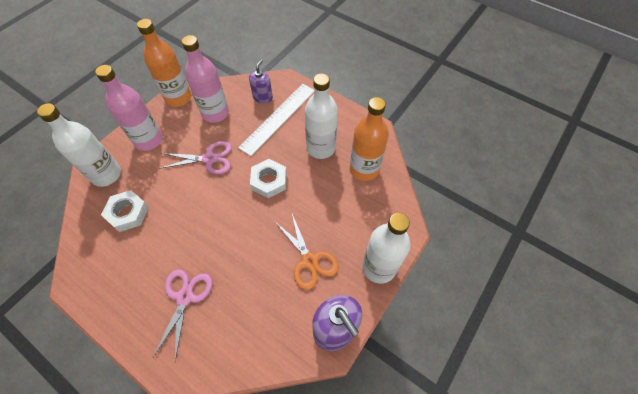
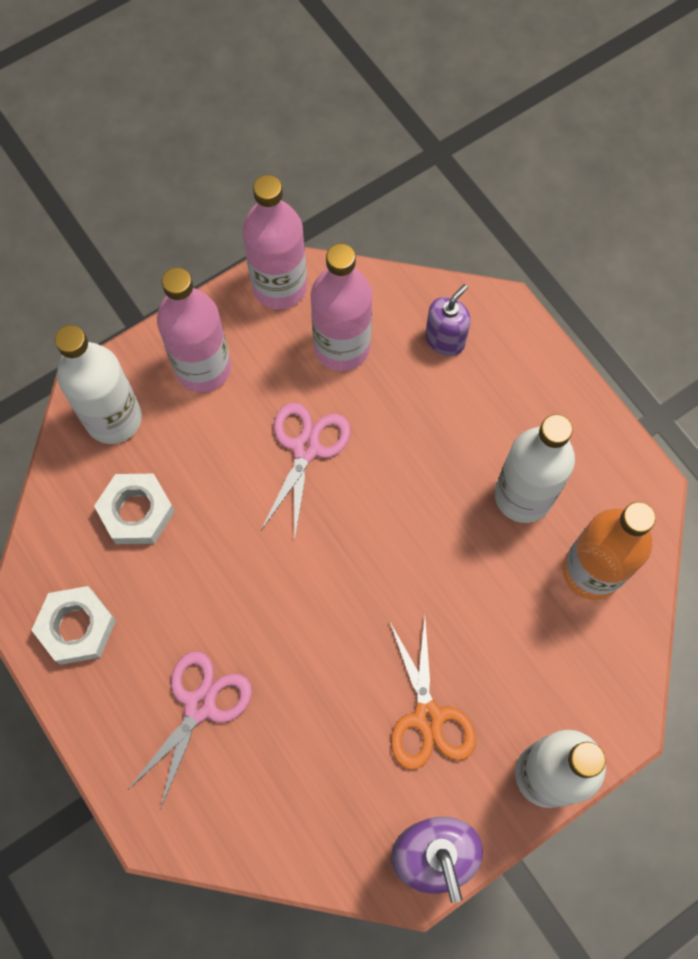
camera: 20 degrees right, 10 degrees up
(178, 98) = (279, 287): orange bottle -> pink bottle
(210, 159) = (306, 448): pink scissors -> pink scissors turned 90 degrees counterclockwise
(269, 181) = (403, 533): white nut -> white nut (76, 627)
(278, 118) = (461, 399): white ruler -> none

